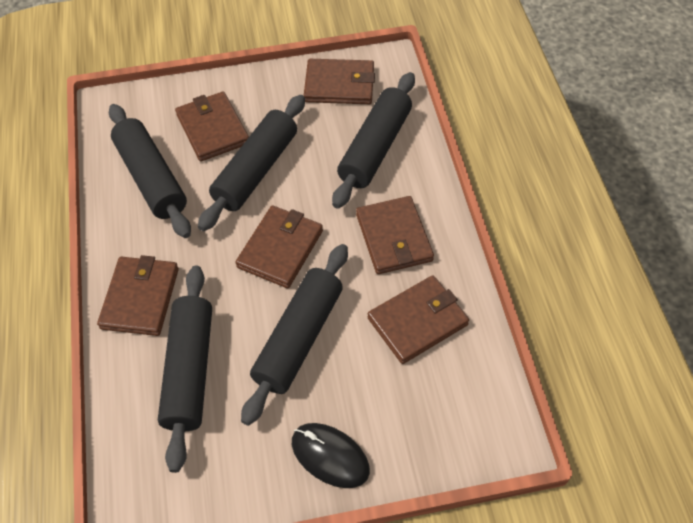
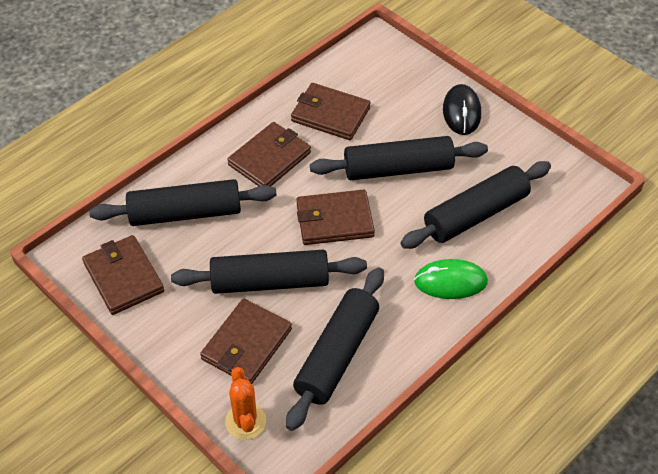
camera: 125 degrees left, 5 degrees down
(140, 298) = (450, 281): brown wallet -> green mouse
(153, 100) = (245, 421): none -> orange cactus

